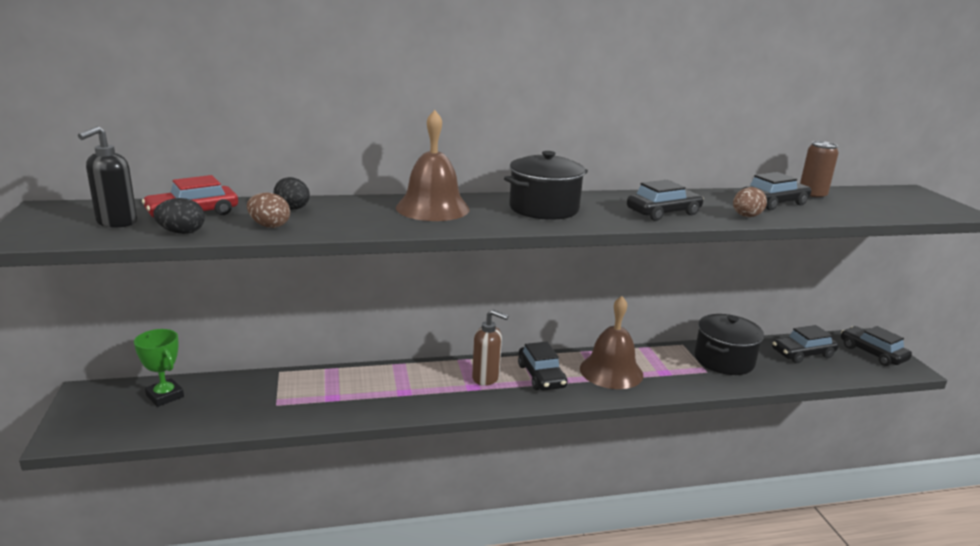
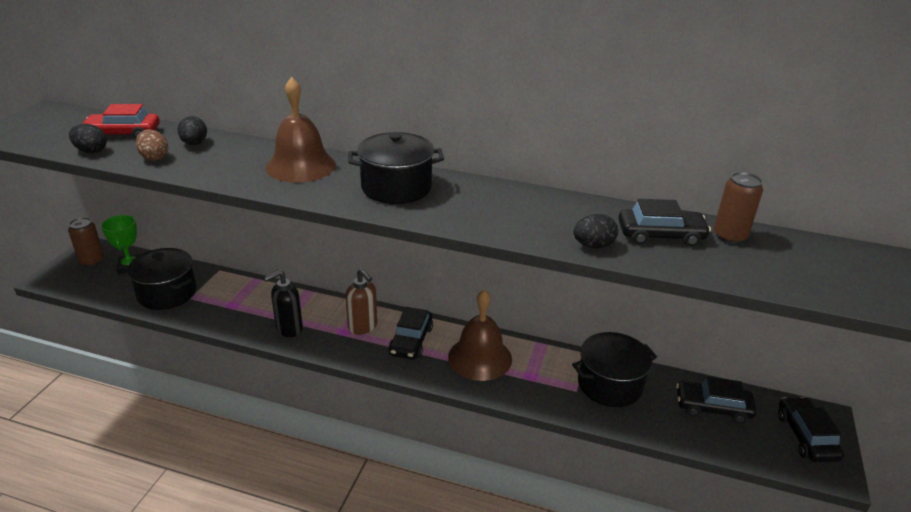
camera: 30 degrees right, 10 degrees up
(104, 403) = (92, 261): none -> brown can
(116, 222) = (66, 132): black soap dispenser -> black soap dispenser (289, 329)
(243, 408) = (167, 293): none -> black pot
(663, 212) = (508, 219): black car -> none
(746, 216) = (593, 246): brown egg -> black egg

